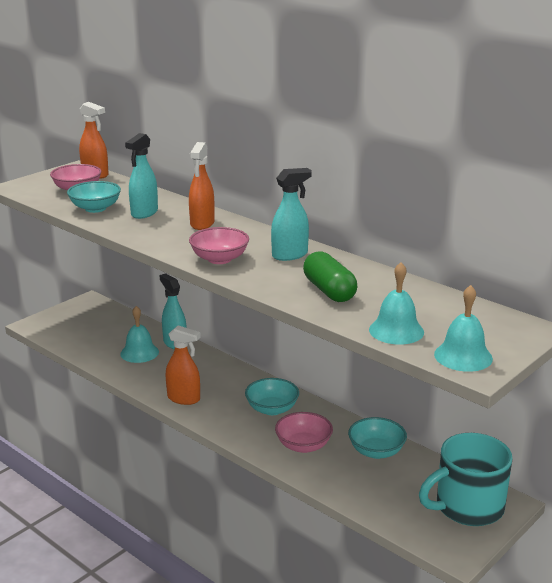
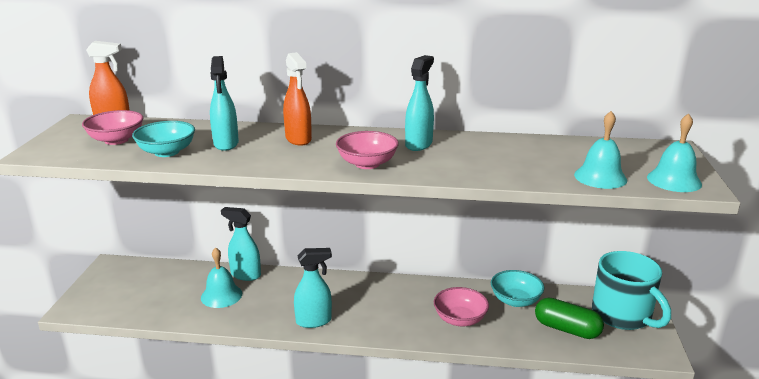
camera: 35 degrees left, 0 degrees up
(184, 399) = (314, 321): orange spray bottle -> turquoise spray bottle
(272, 409) = (398, 299): turquoise bowl -> none
(329, 291) = (499, 163): green capsule -> green capsule (567, 329)
(467, 507) = (623, 315): turquoise mug -> turquoise mug turned 60 degrees counterclockwise

